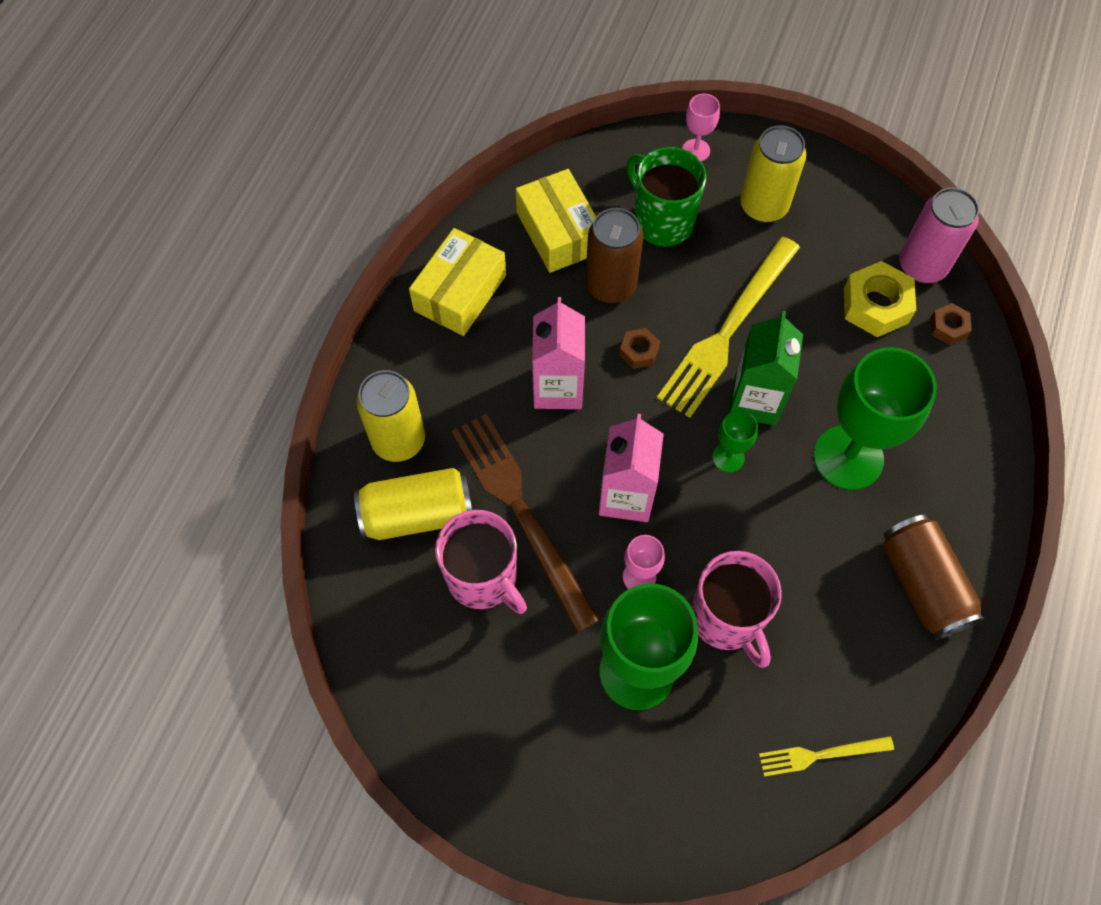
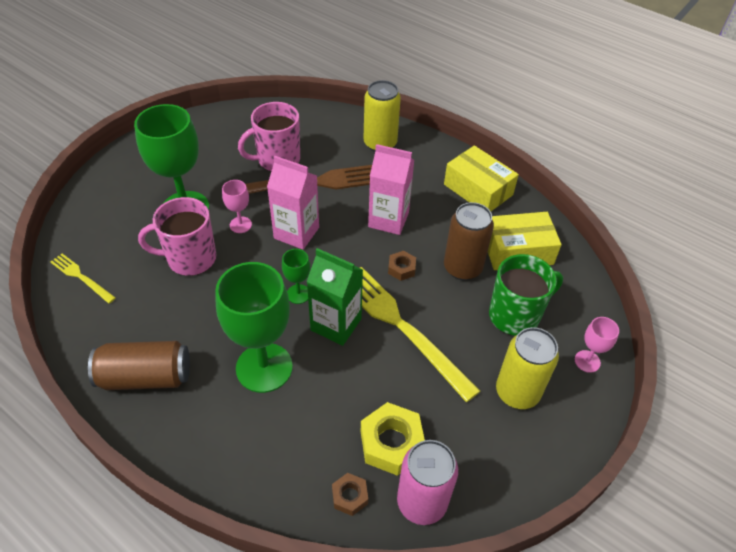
camera: 105 degrees right, 15 degrees down
(417, 514) = (330, 142): yellow can -> none
(820, 755) = (81, 277): yellow fork -> yellow fork turned 60 degrees counterclockwise

